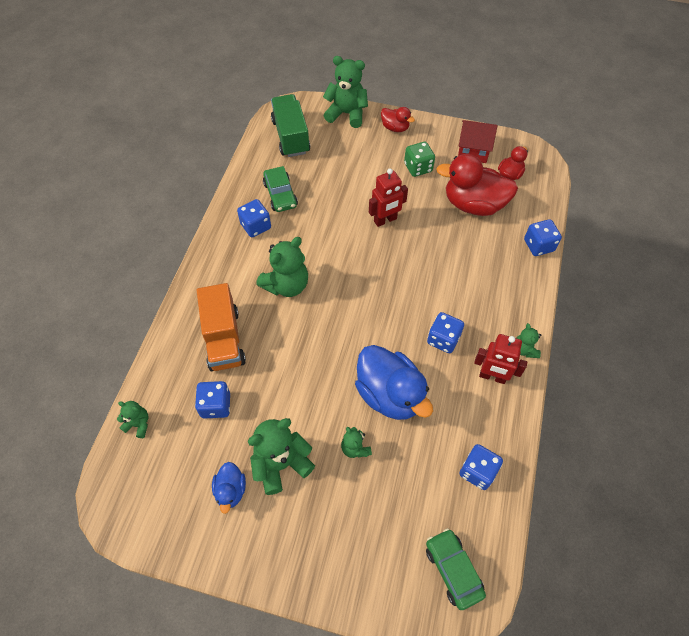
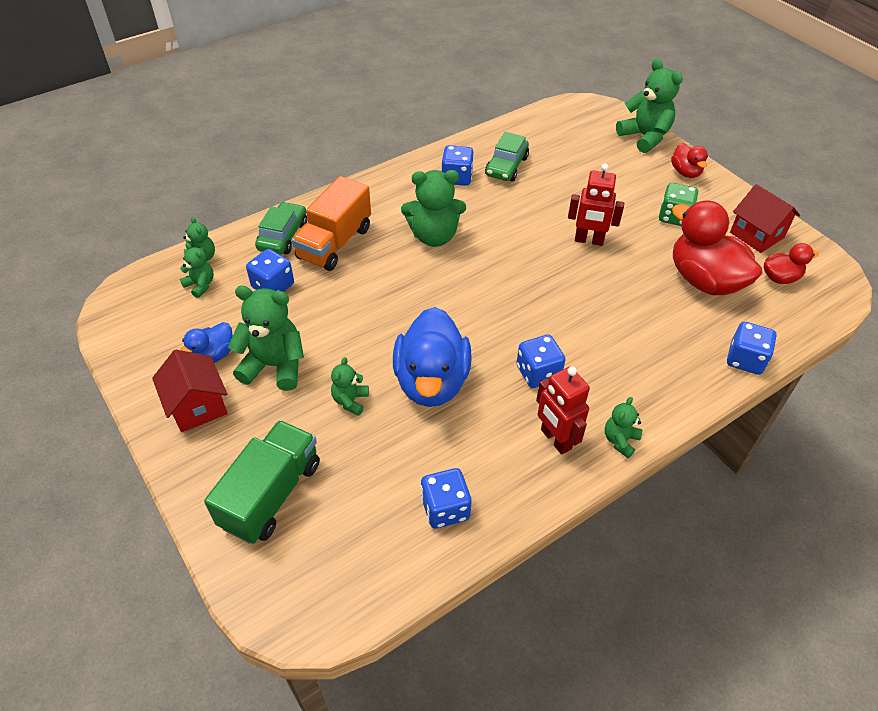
camera: 40 degrees right, 10 degrees down
(161, 445) = (200, 285): none -> green teddy bear
(261, 535) = (197, 406): none -> red house
(291, 136) = (567, 128): green truck -> green truck (271, 494)
(453, 570) = (324, 571): green car -> green car (283, 236)

